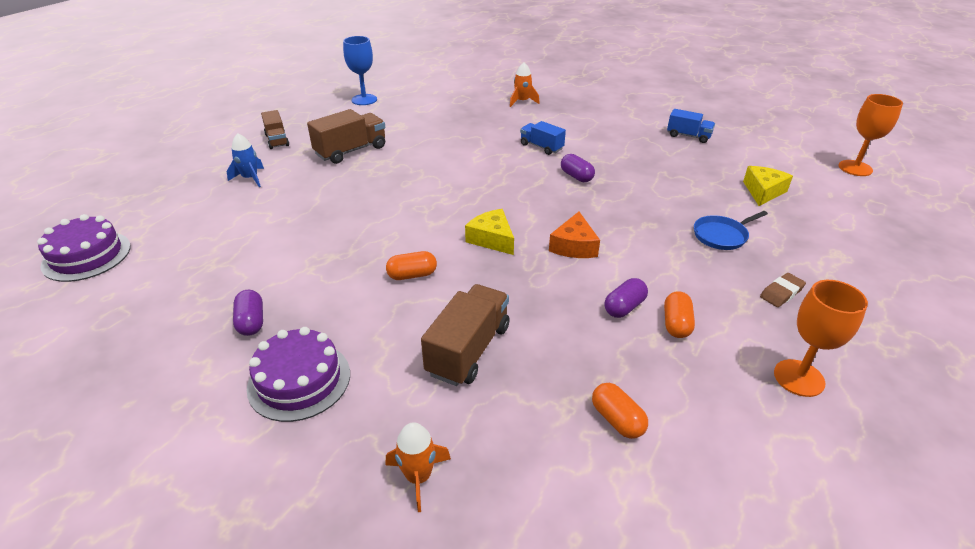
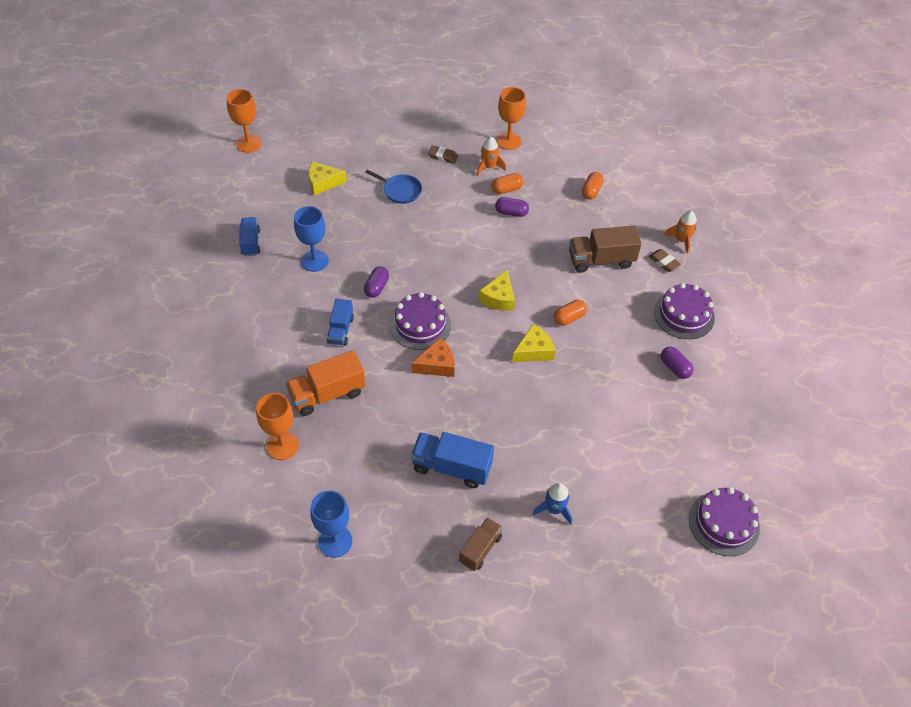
camera: 125 degrees left, 15 degrees up
(251, 322) = (674, 368): purple capsule -> purple capsule turned 75 degrees counterclockwise
(351, 151) = (451, 467): brown truck -> blue truck
(400, 420) = (664, 262): none -> brown eraser
(401, 233) = (534, 350): none -> yellow cheese
(412, 275) = (569, 318): orange capsule -> orange capsule turned 75 degrees counterclockwise
(458, 101) = (282, 446): none -> orange goblet
(482, 126) = (327, 394): none -> orange truck
(506, 183) = (420, 325): none -> purple cake
(522, 101) = (247, 390): orange rocket -> orange rocket (489, 167)
(574, 246) = (471, 254): orange cheese -> orange cheese (437, 364)
(640, 157) = (314, 261): none -> blue goblet

